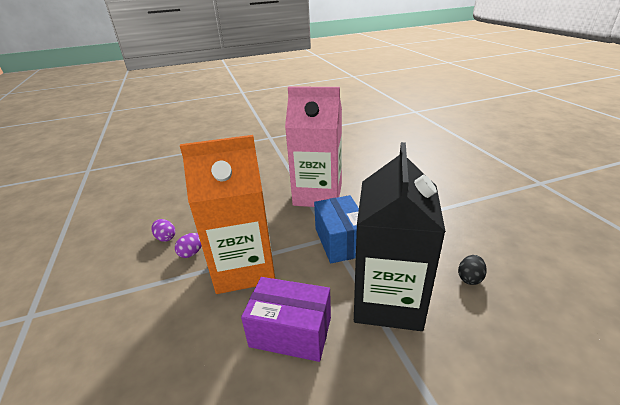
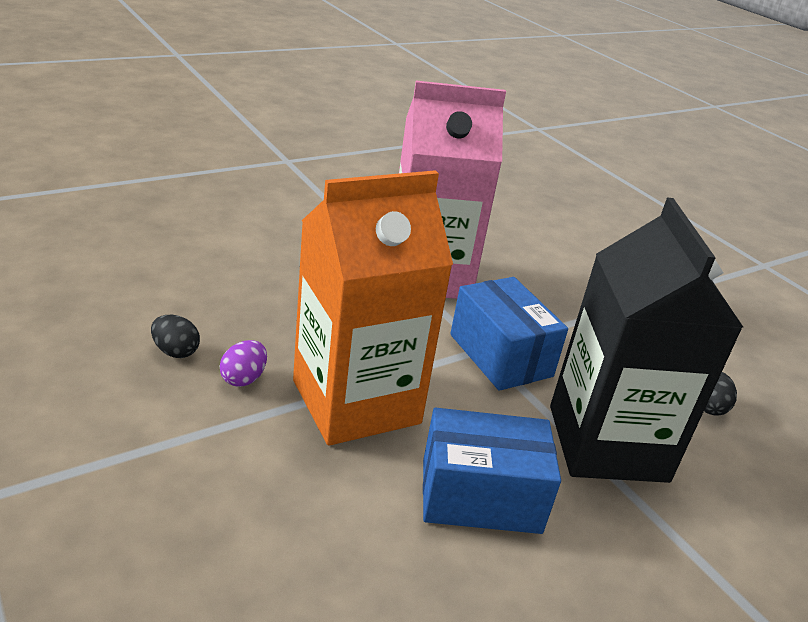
camera: 20 degrees left, 0 degrees up
(166, 238) = (175, 351): purple egg -> black egg
(291, 332) = (480, 496): purple box -> blue box

